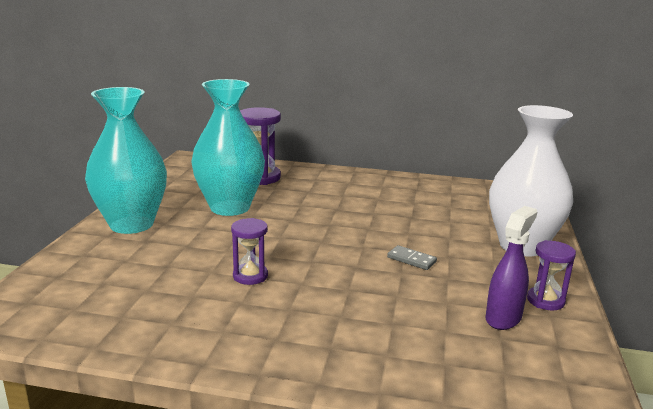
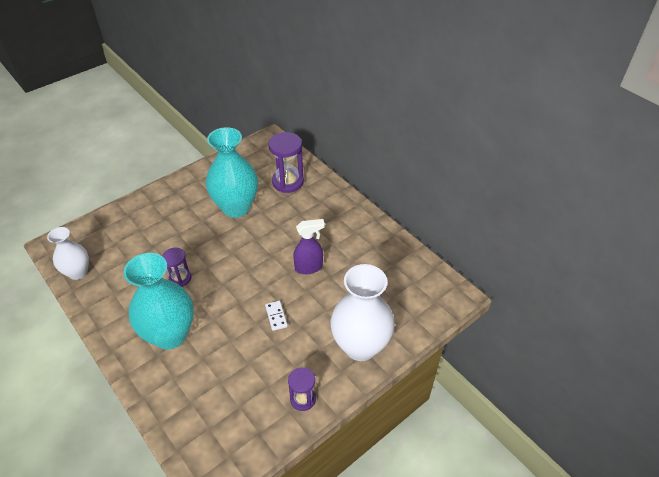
camera: 40 degrees right, 25 degrees up
(79, 328) = (78, 272): none -> white vase
(131, 224) = (172, 198): turquoise vase -> turquoise vase (170, 335)
(411, 259) = (276, 316): grey domino -> white domino
(503, 318) = (260, 395): purple spray bottle -> purple spray bottle (309, 267)

